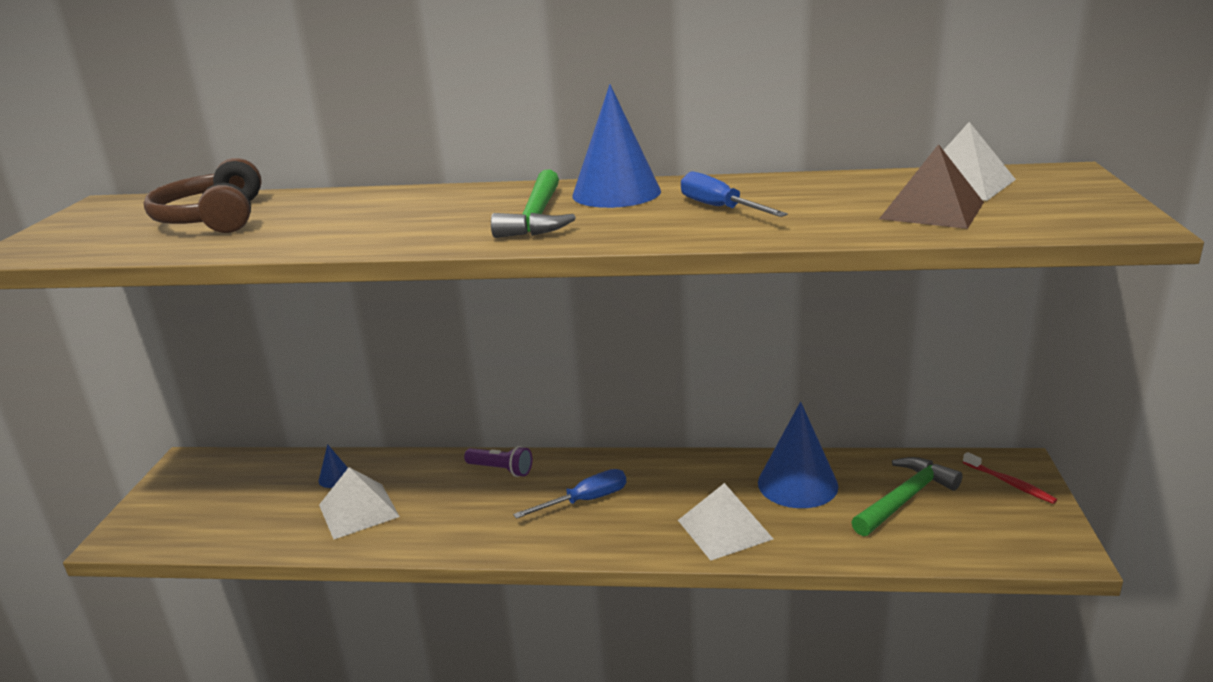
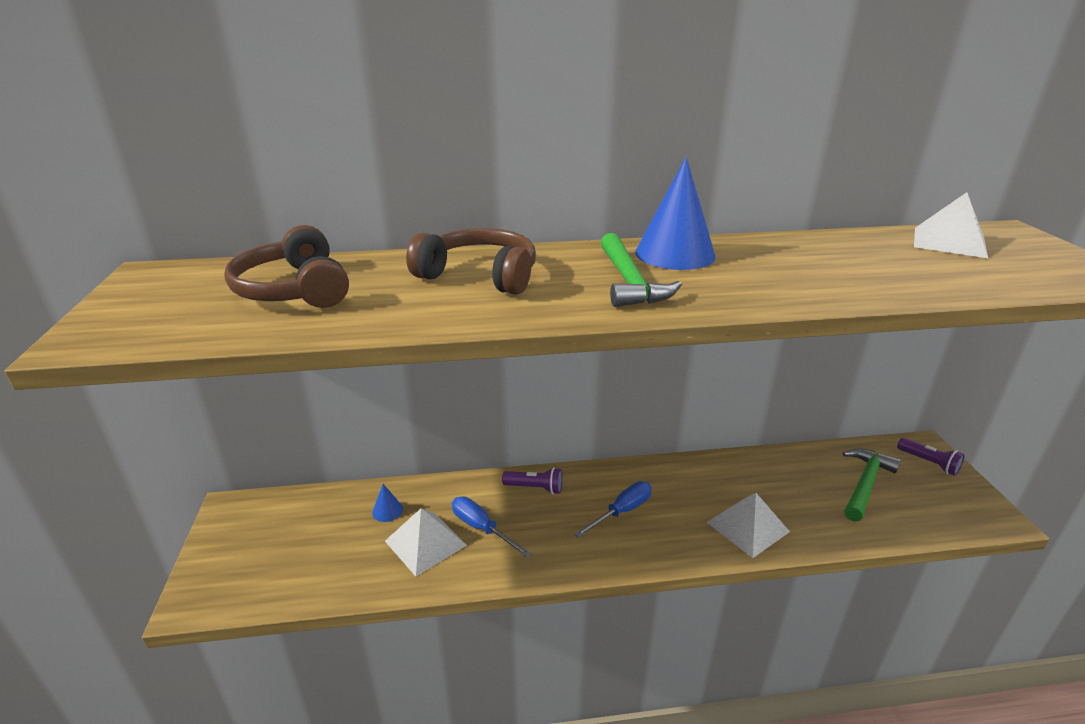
camera: 15 degrees left, 5 degrees up
(393, 210) = (480, 275): none -> brown headphones
(719, 208) = (783, 269): blue screwdriver -> blue screwdriver (481, 528)
(797, 484) = (780, 478): blue cone -> none
(931, 210) = (958, 268): brown pyramid -> none
(1010, 483) = (929, 463): red toothbrush -> purple flashlight

